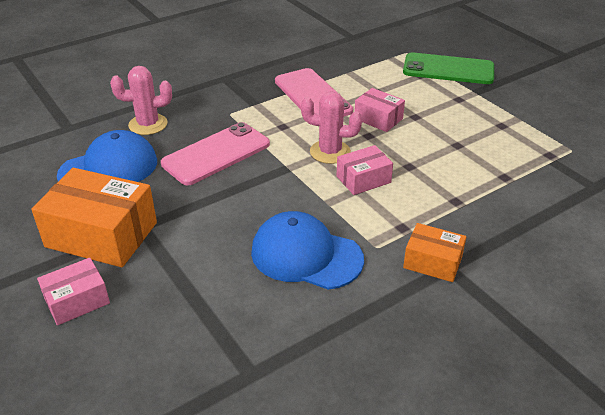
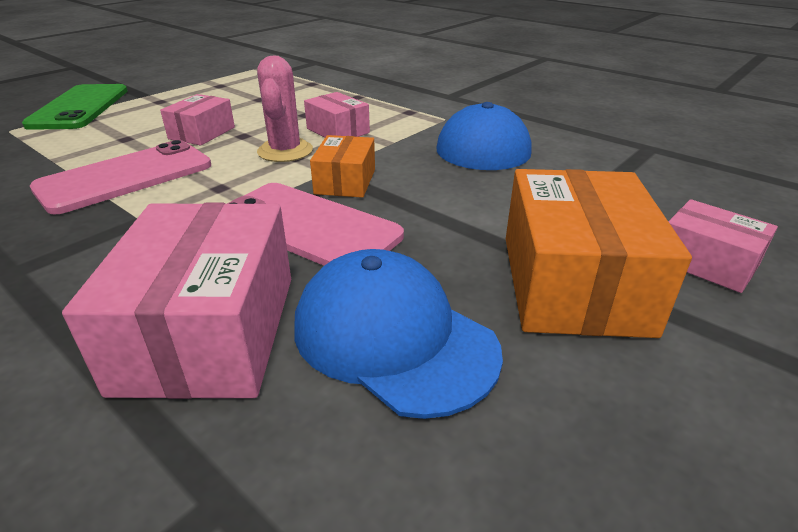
camera: 105 degrees left, 5 degrees down
(148, 124) = (209, 331): pink cactus -> pink box
(432, 262) = (448, 100): orange box -> orange box (345, 181)

